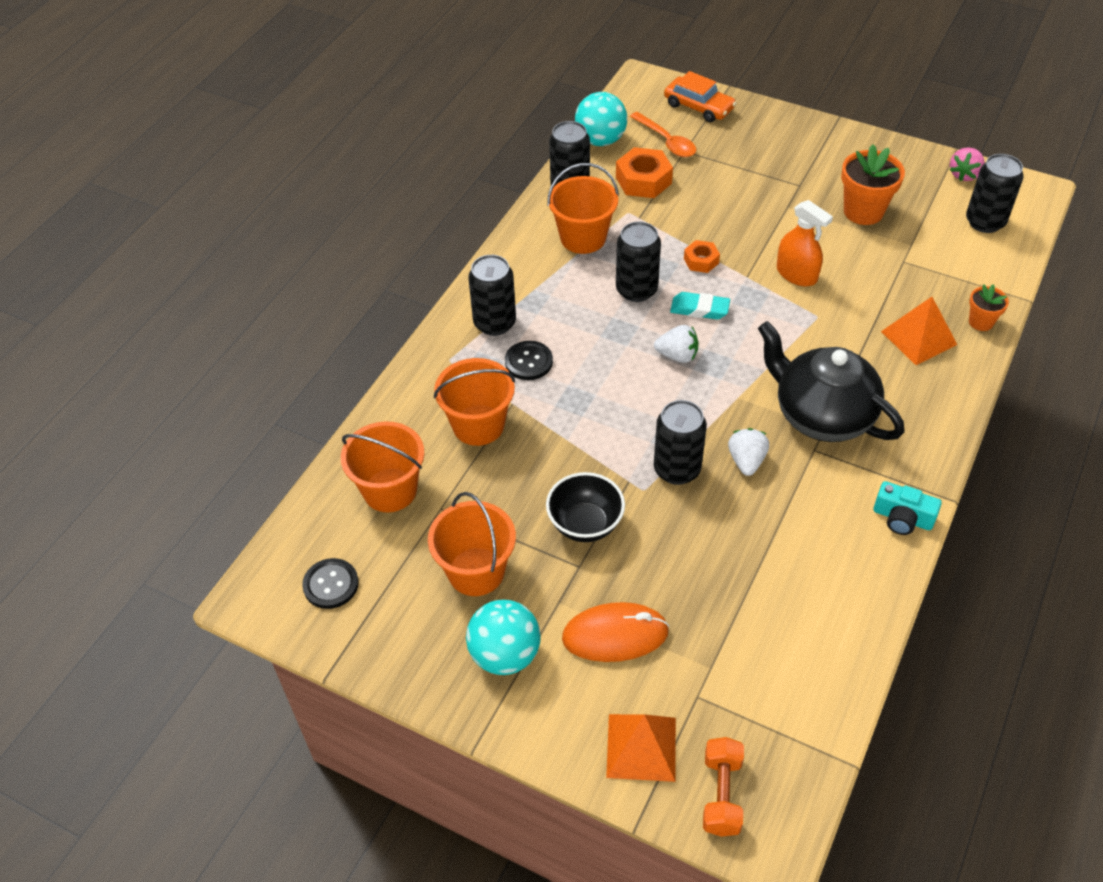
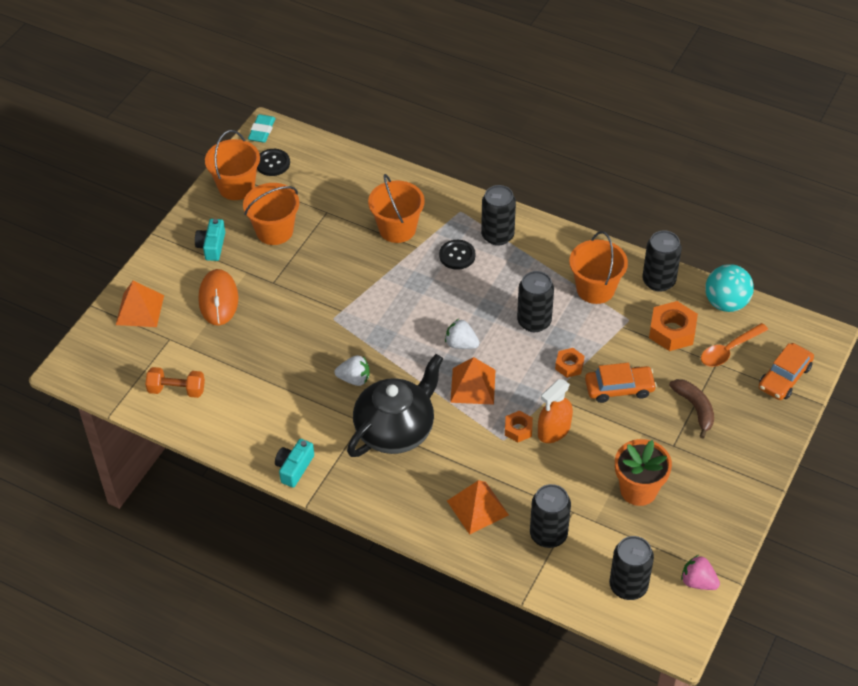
camera: 90 degrees right, 0 degrees up
(390, 490) = (343, 186): orange bucket -> orange bucket (236, 187)
(505, 655) = (212, 246): turquoise ball -> turquoise camera
(585, 524) = (306, 286): black bowl -> none
(677, 355) = (461, 344): white strawberry -> white strawberry turned 105 degrees clockwise
(677, 469) = (349, 338): black can -> black can (548, 534)
(699, 309) = (512, 361): turquoise eraser -> turquoise eraser (262, 131)
(721, 794) = (103, 346): orange dumbbell -> orange dumbbell (177, 390)
(729, 222) = (619, 388): none -> orange car
(742, 344) = (473, 386): none -> orange pyramid
(748, 168) = (695, 408): none -> brown banana
(800, 304) = (518, 429): none -> orange nut
(981, 322) = (495, 557): orange flower pot -> none

